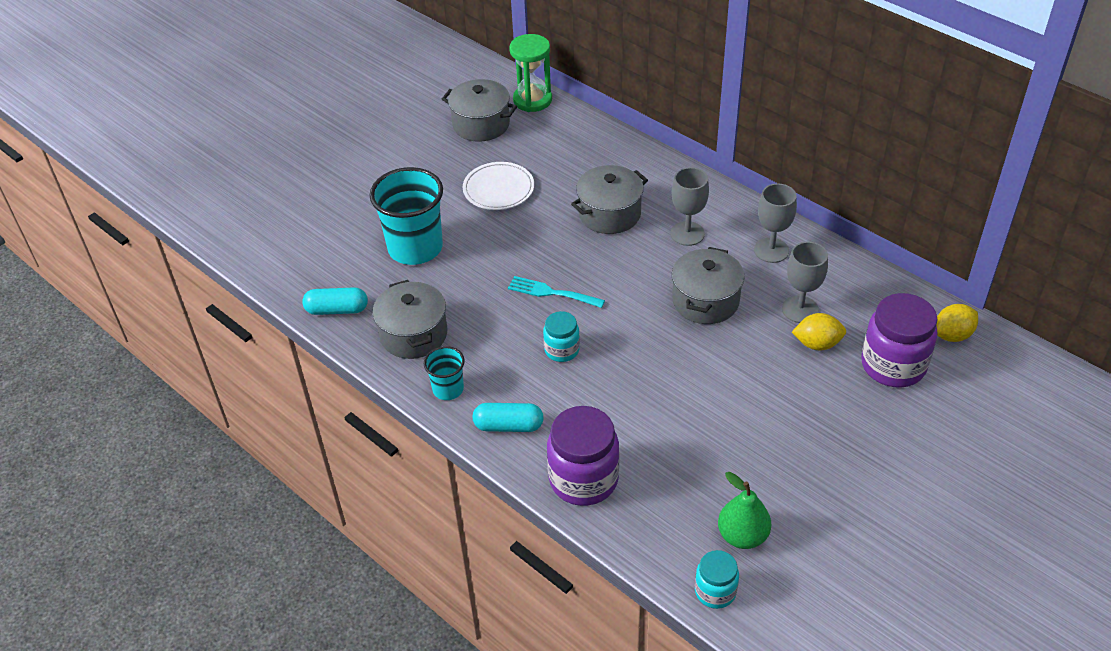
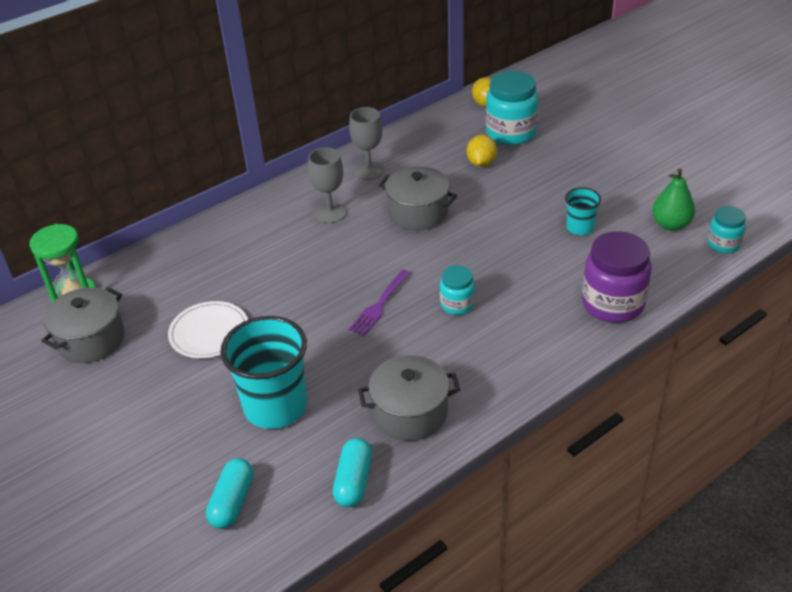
camera: 80 degrees left, 5 degrees down
(448, 389) = (493, 389): turquoise cup -> turquoise cup (580, 228)
(508, 426) = (546, 347): turquoise capsule -> turquoise capsule (232, 502)
(552, 293) = (379, 305): turquoise fork -> purple fork
(609, 214) = (283, 257): grey pot -> none
(800, 309) = (442, 166): grey goblet -> none
(893, 365) = (510, 133): purple jar -> turquoise jar

